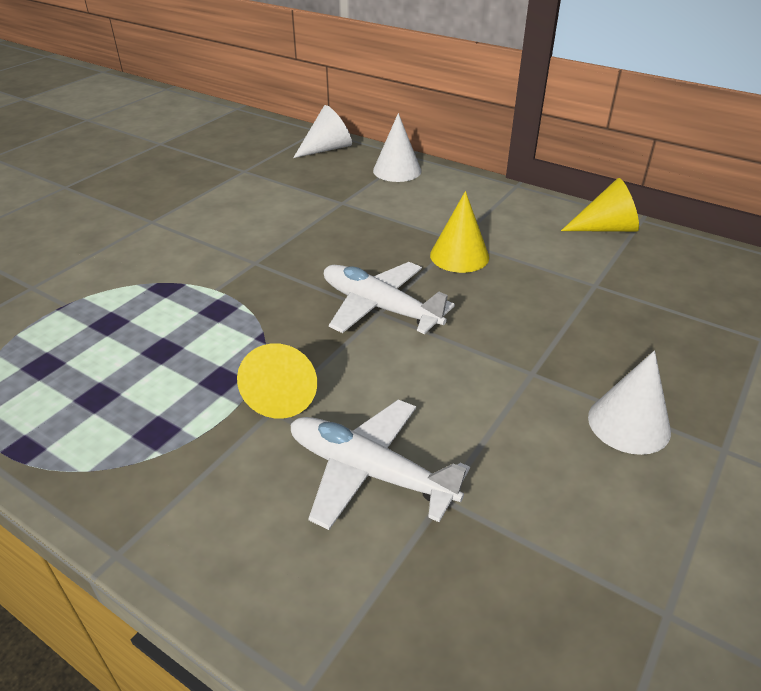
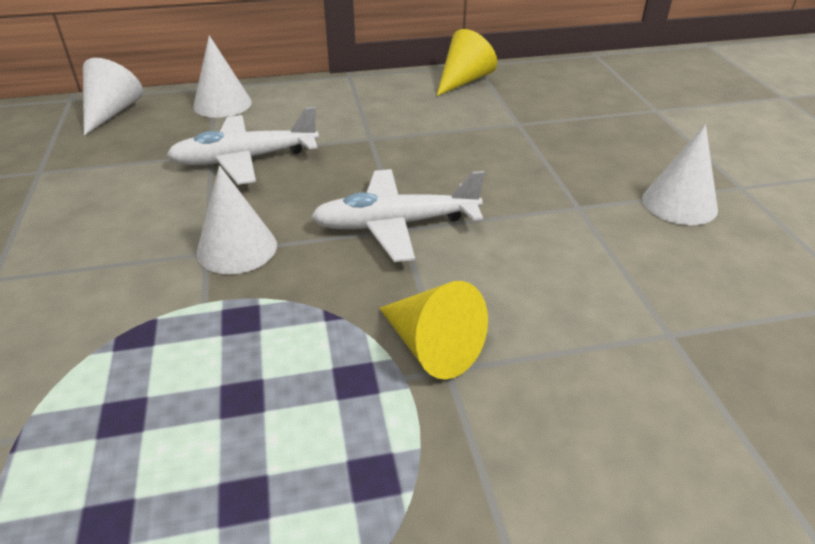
camera: 45 degrees left, 0 degrees up
(272, 269) = (237, 248): none -> white cone
(370, 472) = (600, 356): white plane -> white plane (245, 159)
(459, 256) = (392, 150): yellow cone -> none

